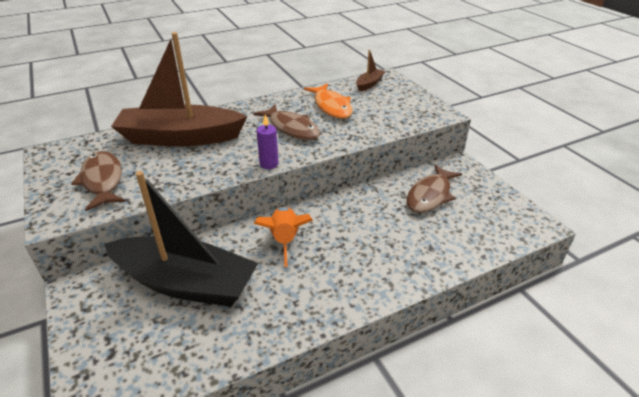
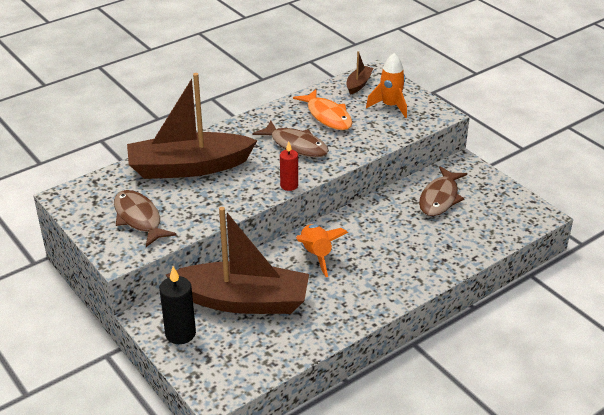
camera: 10 degrees left, 0 degrees up
(98, 314) = (180, 334): none -> black candle
(185, 283) = (243, 301): black boat -> brown boat
(269, 164) = (289, 185): purple candle -> red candle
(394, 103) = (390, 106): none -> orange rocket

